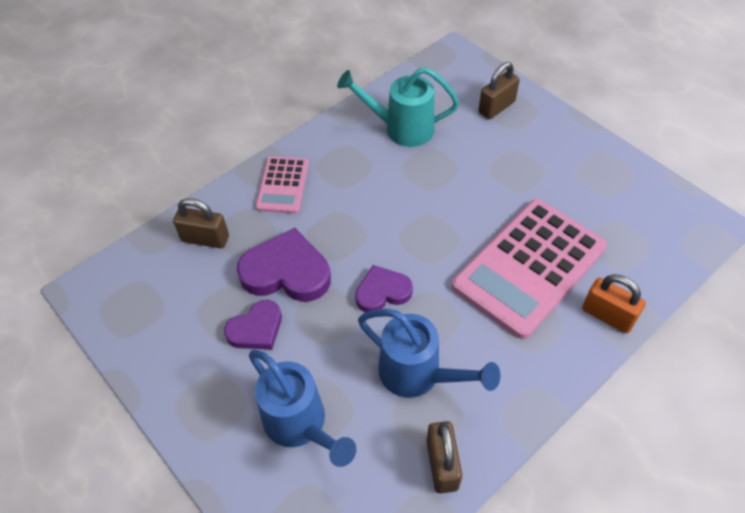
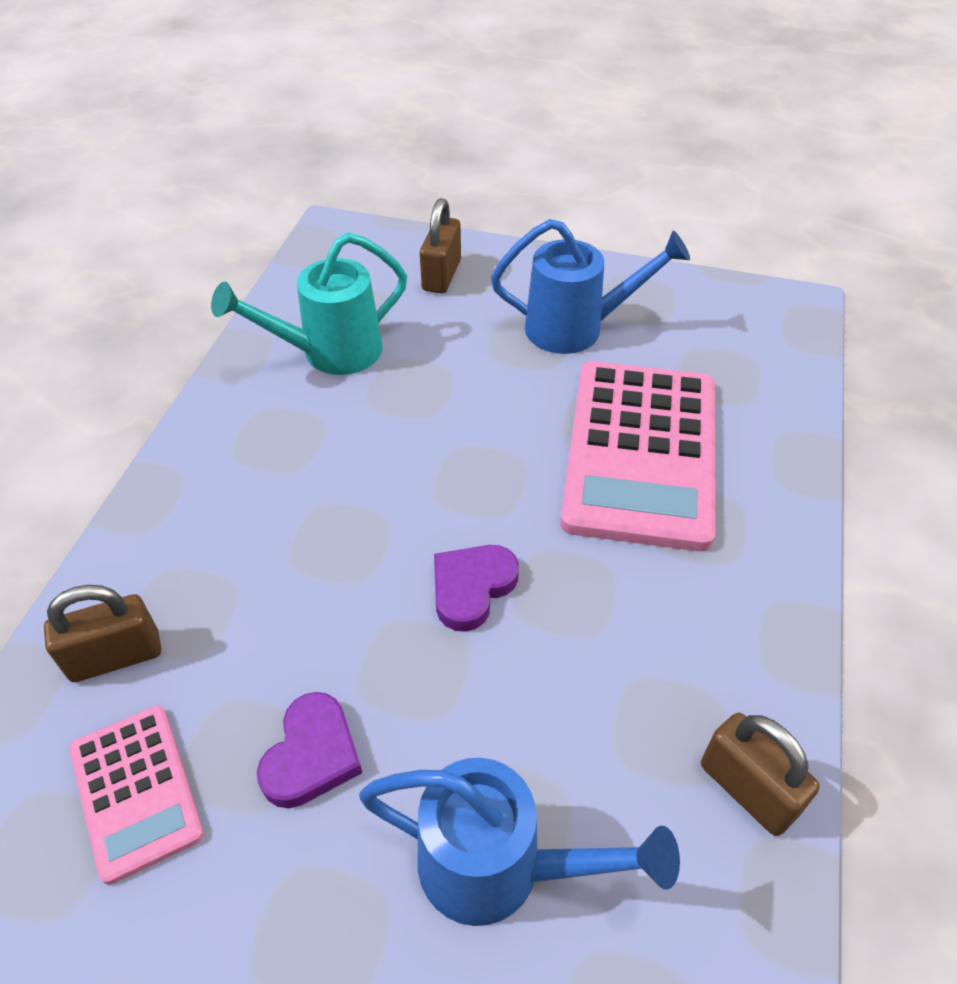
camera: 35 degrees left, 5 degrees down
(283, 185) = (199, 509): pink calculator -> pink calculator (136, 791)
(286, 272) = (299, 636): purple heart -> none
(417, 374) = (612, 678): blue watering can -> blue watering can (575, 328)
(607, 315) = (779, 465): orange padlock -> none

